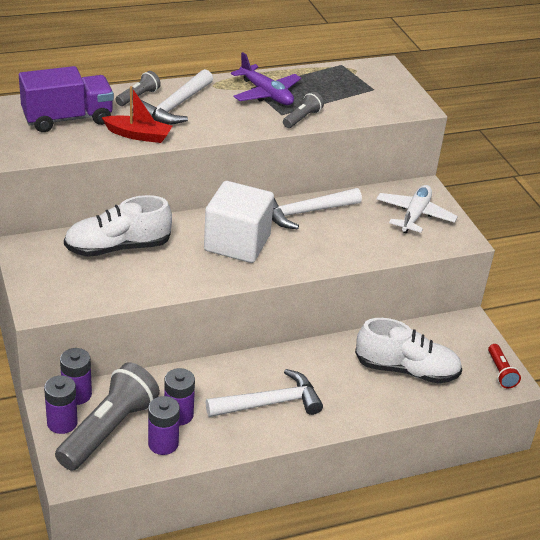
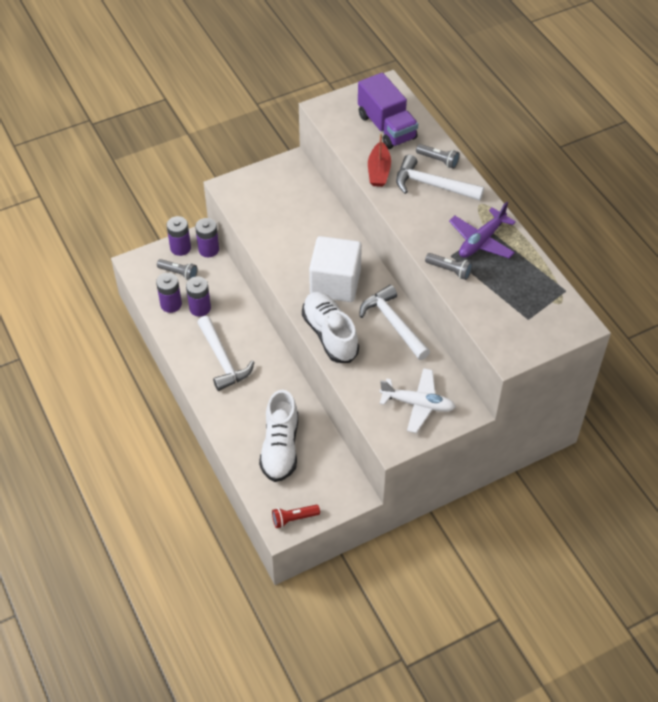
camera: 85 degrees right, 15 degrees up
(109, 429) = (179, 273): grey flashlight -> grey flashlight, size x0.48
(118, 247) = (307, 214): white shoe -> white shoe (330, 334)

